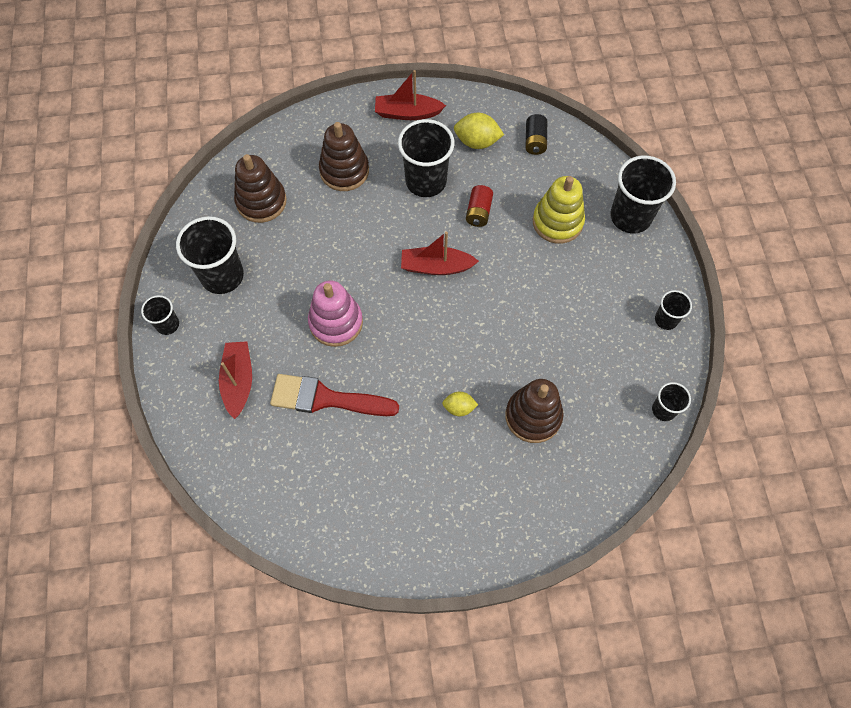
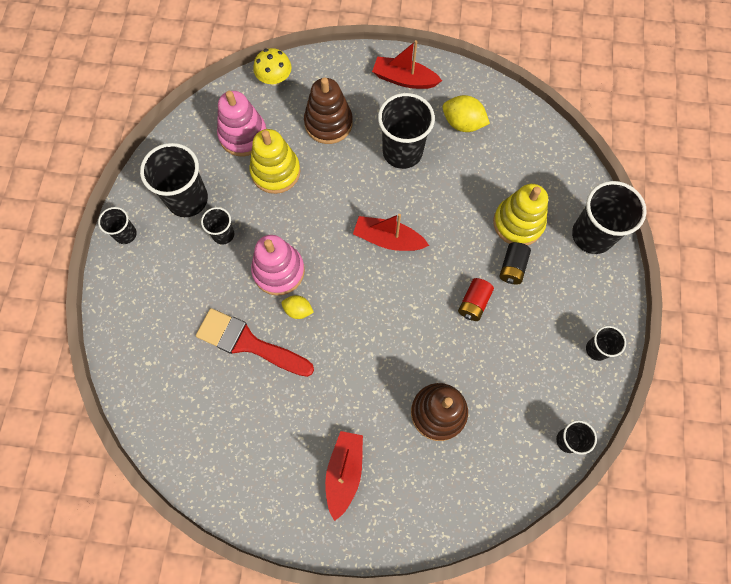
camera: 15 degrees right, 5 degrees up
(238, 381) = (174, 305): red boat -> red boat (344, 472)
(261, 201) = (243, 135): brown stacking toy -> pink stacking toy
(269, 301) = (223, 234): none -> black cup
(277, 140) = (274, 79): none -> yellow mushroom
(305, 229) = (275, 172): none -> yellow stacking toy
(459, 408) = (370, 385): yellow lemon -> yellow lemon (298, 310)
(478, 212) = (444, 195): red battery -> red battery (474, 303)
(535, 141) = (519, 136): black battery -> black battery (512, 267)

